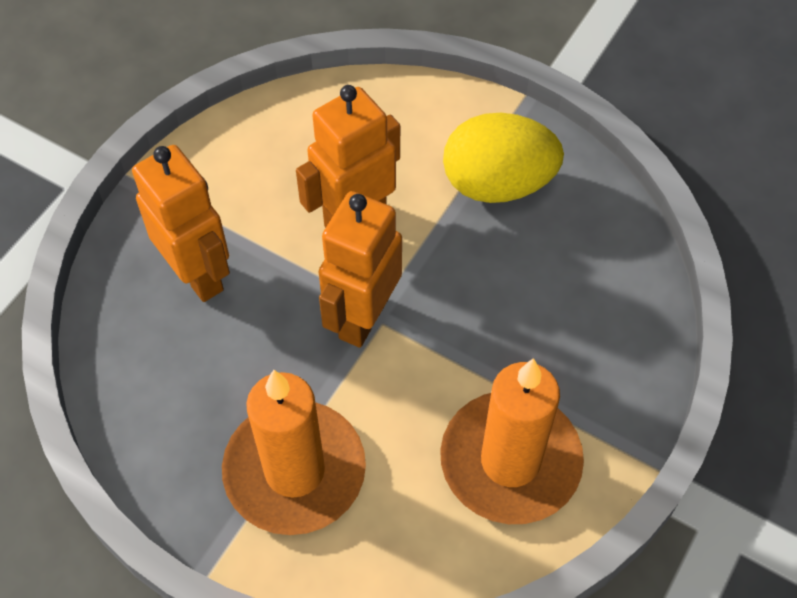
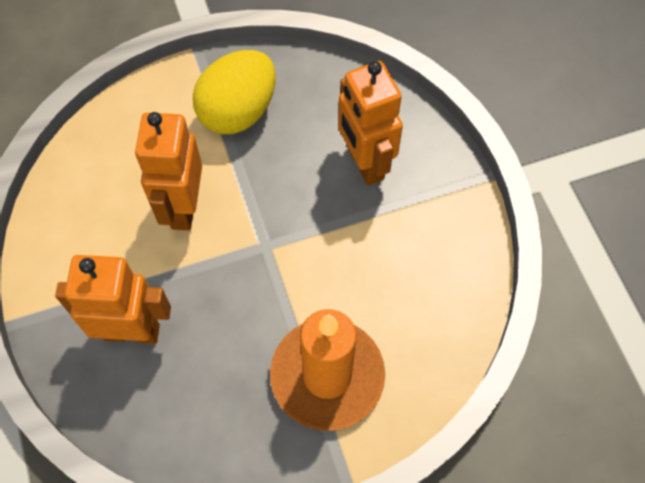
camera: 50 degrees left, 5 degrees up
(363, 318) = (258, 257): orange robot -> orange robot (364, 163)
(510, 461) = (425, 250): orange candle -> none

